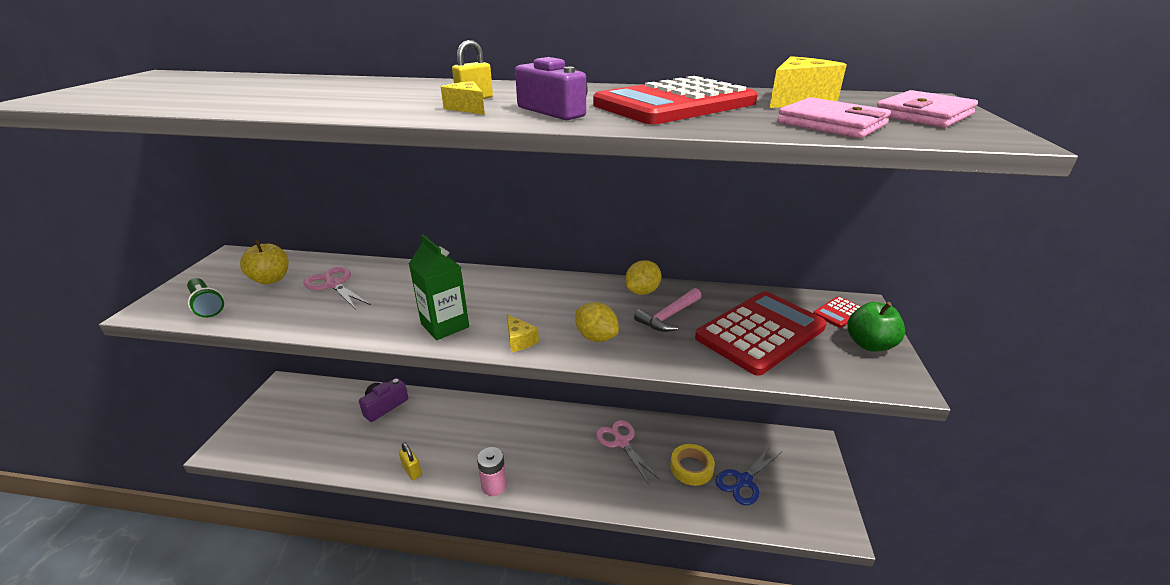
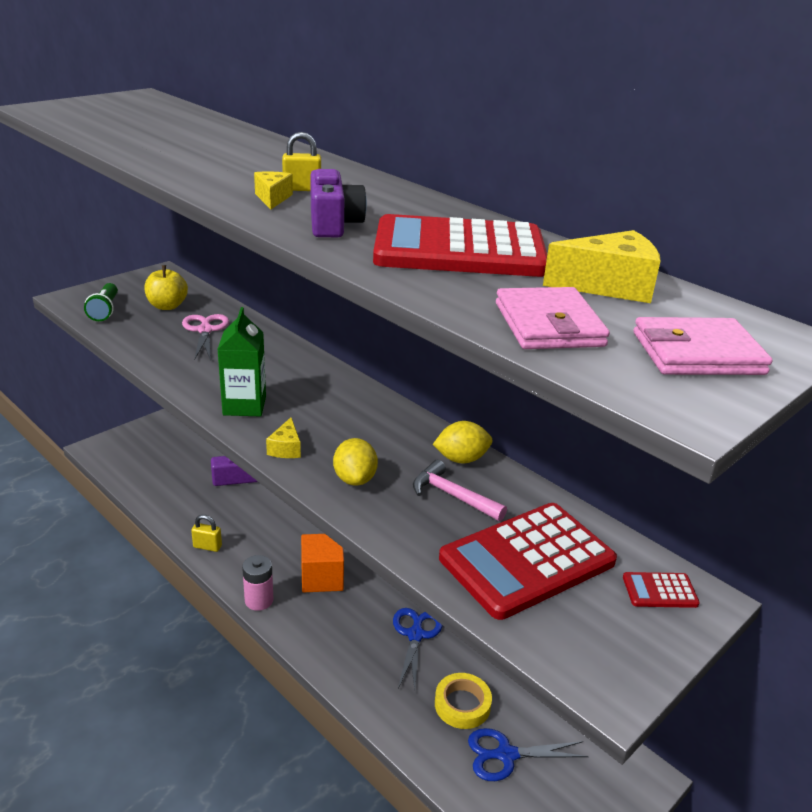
camera: 35 degrees right, 0 degrees up
(412, 470) = (207, 546): yellow padlock -> yellow padlock turned 75 degrees counterclockwise
(523, 441) = (322, 577): none -> orange cube
(621, 442) = (415, 635): pink scissors -> blue scissors
(668, 316) = (452, 495): pink hammer -> pink hammer turned 45 degrees clockwise
(760, 332) = (527, 560): red calculator -> red calculator turned 150 degrees clockwise
(869, 344) = (640, 640): green apple -> none

